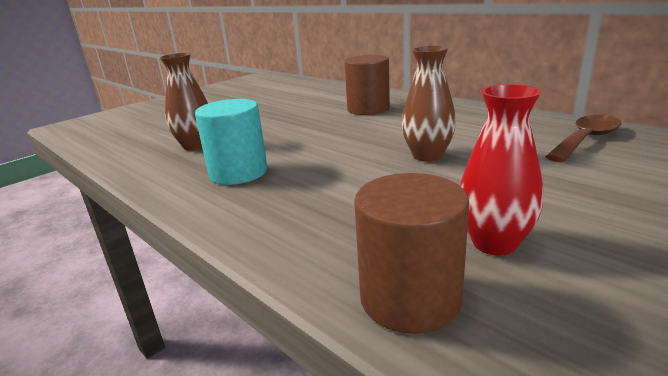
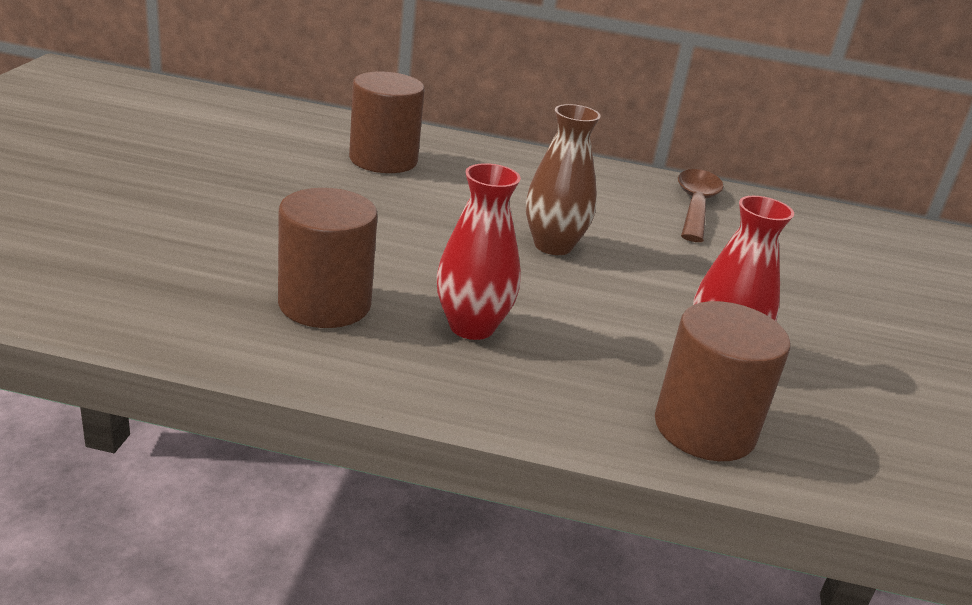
camera: 40 degrees left, 5 degrees up
(195, 146) = (171, 259): brown vase -> none
(238, 172) = (324, 304): turquoise cylinder -> brown cylinder
(308, 195) = (472, 327): none -> red vase

